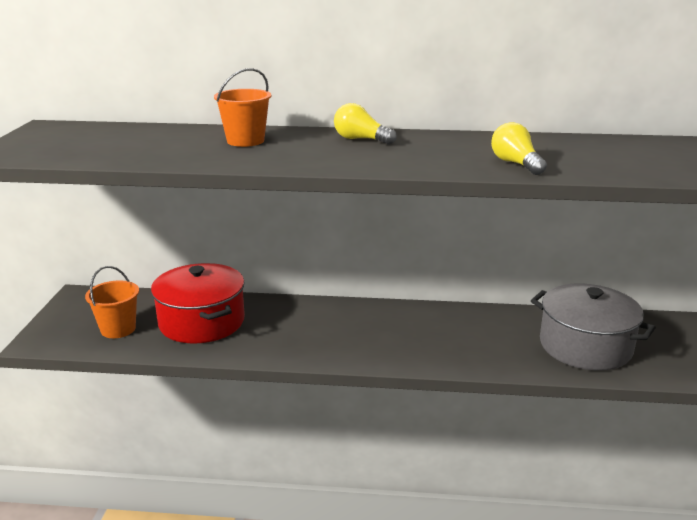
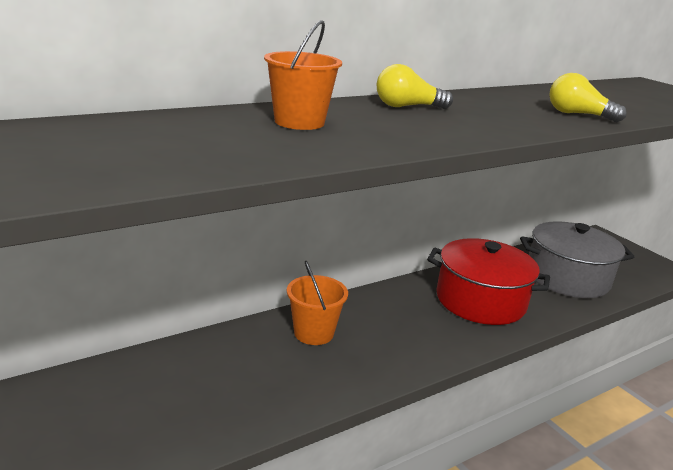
camera: 40 degrees left, 0 degrees up
(118, 329) = (128, 429): orange bucket -> orange bucket (313, 333)
(202, 322) = (228, 376): red pot -> red pot (480, 301)

